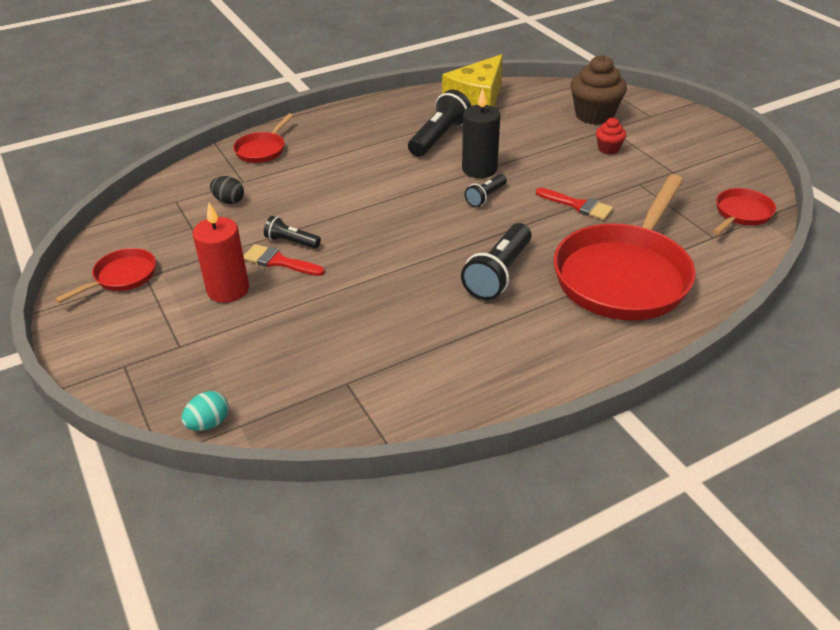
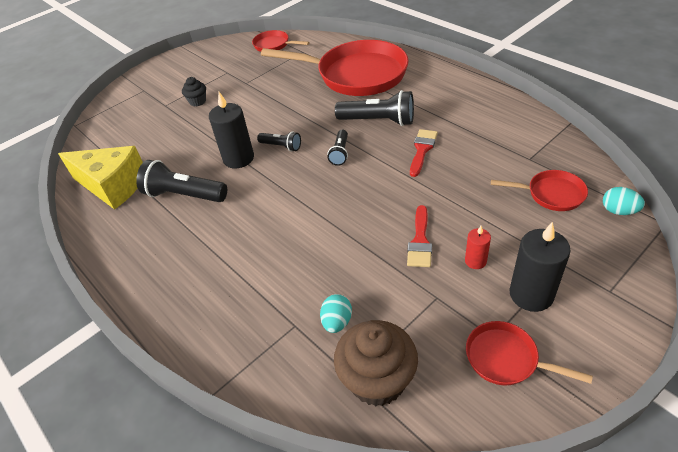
camera: 100 degrees left, 5 degrees up
(164, 312) = (531, 294): none -> black candle
(228, 289) = (475, 261): red candle -> red candle, size x0.53
(229, 201) = (337, 322): black egg -> turquoise egg
(262, 150) = (222, 334): red pan -> red pan (551, 194)
(291, 242) = (388, 243): black flashlight -> black flashlight (340, 153)
(578, 205) = (281, 103): red brush -> red brush (422, 150)
(594, 115) = (142, 115): brown cupcake -> brown cupcake (377, 380)
(608, 149) = (198, 101): red cupcake -> black cupcake

